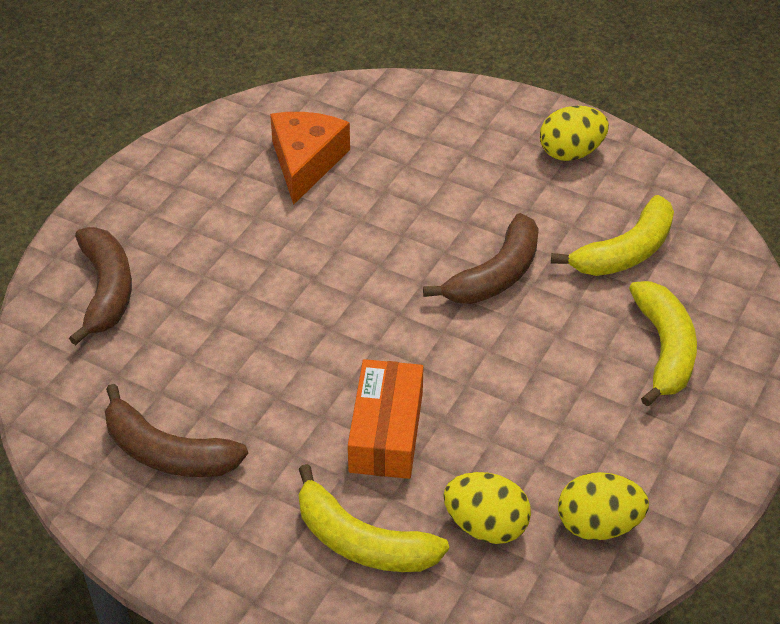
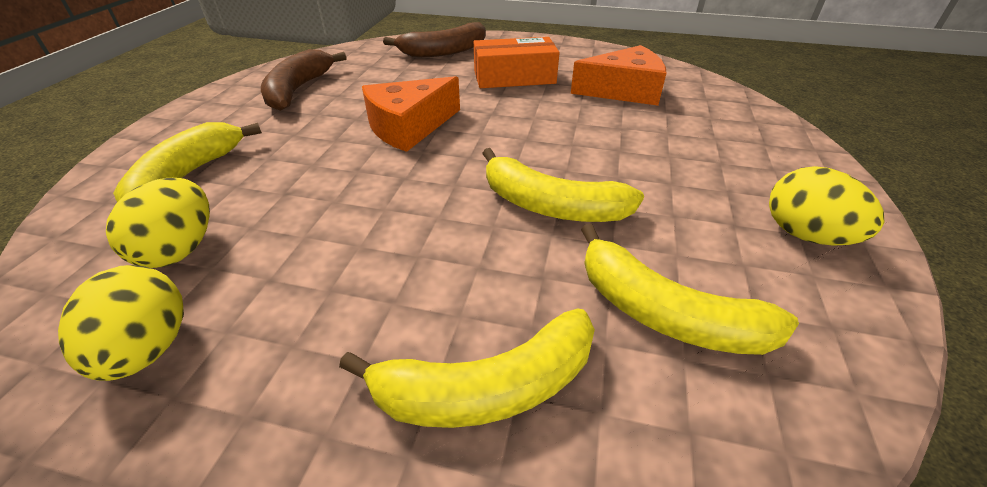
camera: 75 degrees right, 5 degrees down
(318, 351) = (409, 127): none -> orange cheese
(386, 432) = (316, 171): orange box -> orange box (514, 77)
(496, 275) = (551, 205): brown banana -> yellow banana

